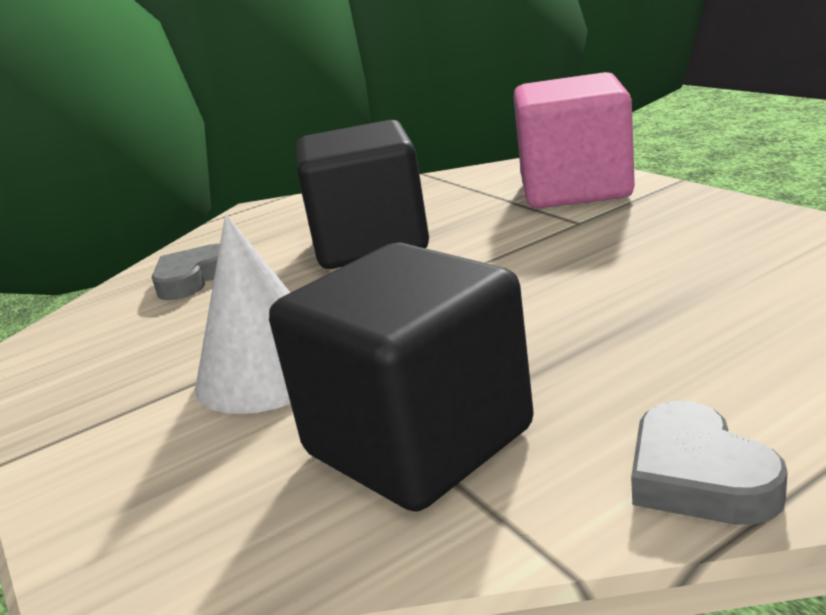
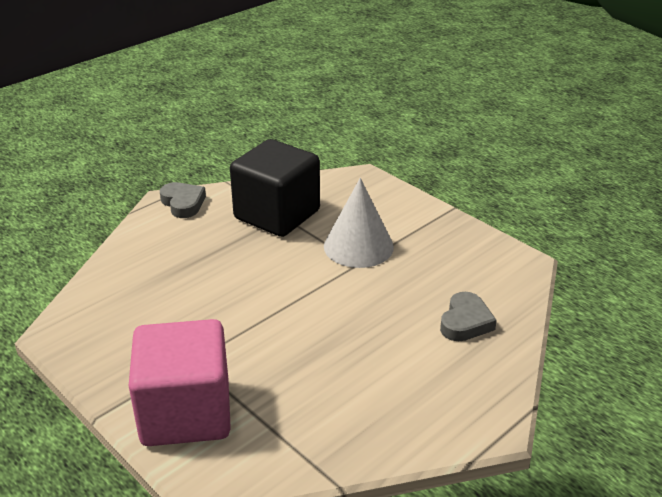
camera: 165 degrees right, 10 degrees up
(370, 243) = (346, 351): black cube -> none

